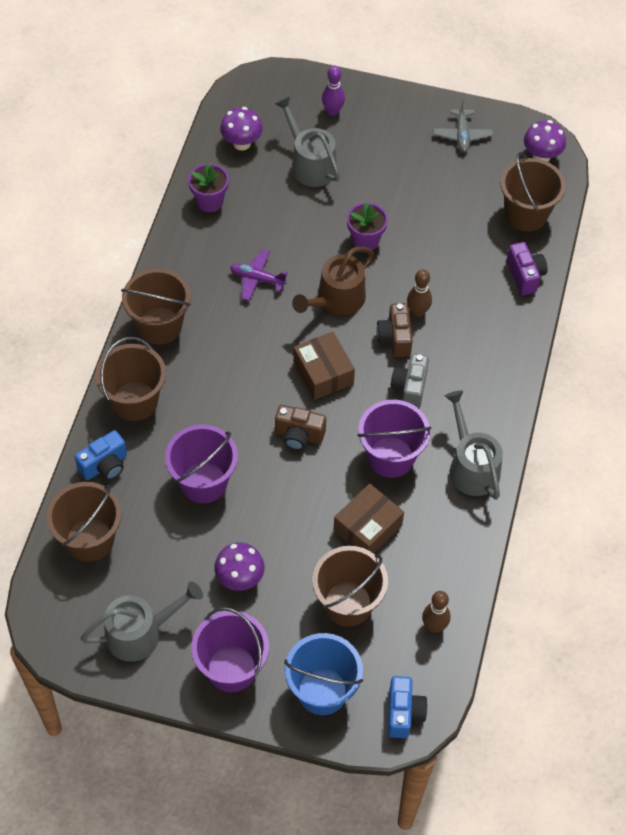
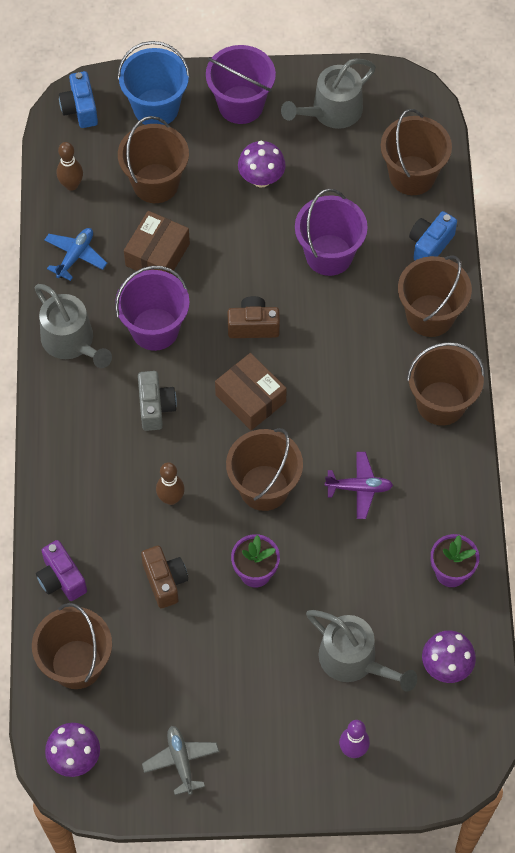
camera: 165 degrees right, 5 degrees up
(336, 300) = (264, 487): brown watering can -> brown bucket
(395, 338) = (187, 459): brown camera -> brown camera (165, 581)
(448, 548) = (75, 256): none -> blue plane

